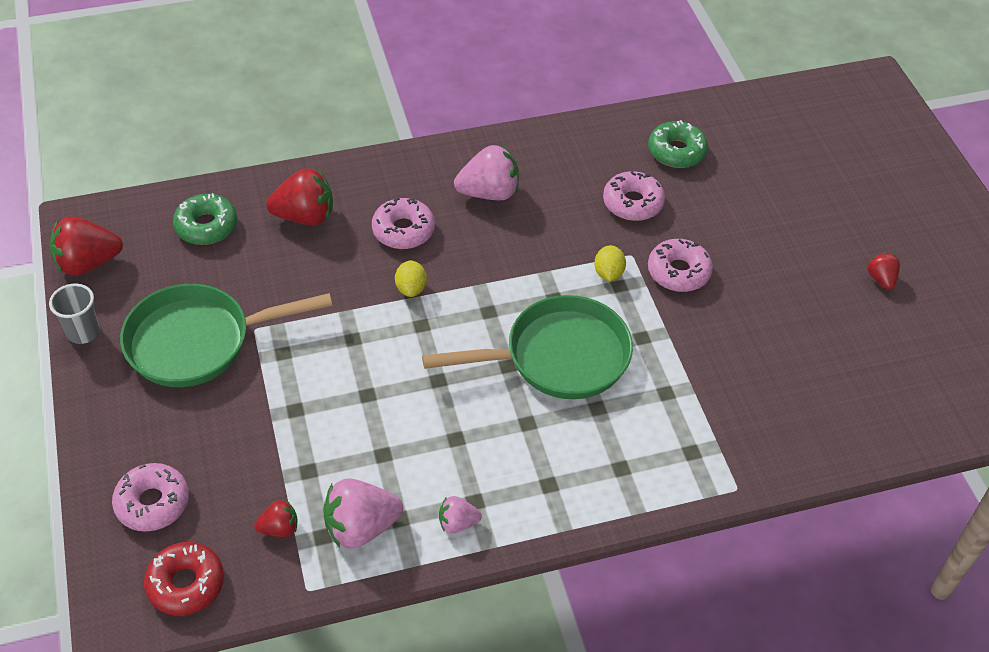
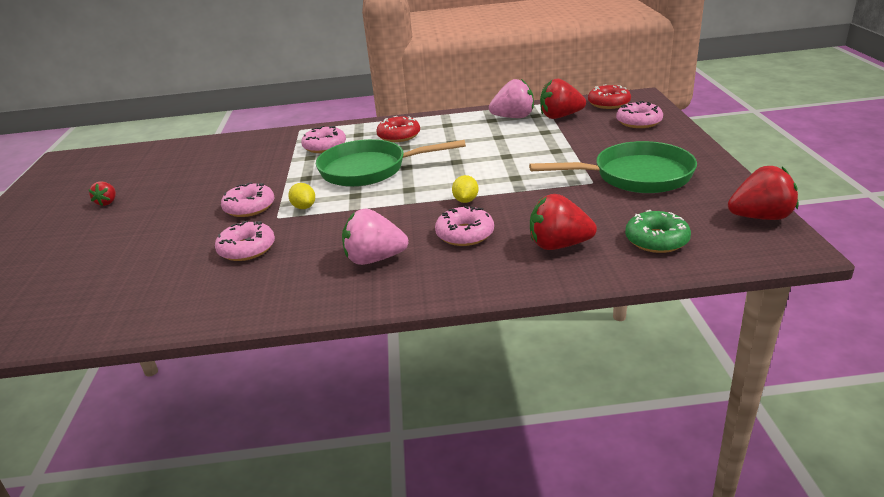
camera: 165 degrees left, 20 degrees down
(83, 332) = (733, 180): grey cup -> none
(279, 528) = (560, 116): red strawberry -> red strawberry, size x1.84
(458, 523) = (459, 119): pink strawberry -> none
(548, 460) = (399, 136): none -> red donut
(608, 273) = (304, 207): yellow lemon -> yellow lemon turned 45 degrees counterclockwise
(659, 426) = (324, 146): none -> pink donut
(676, 151) = (167, 288): green donut -> none

